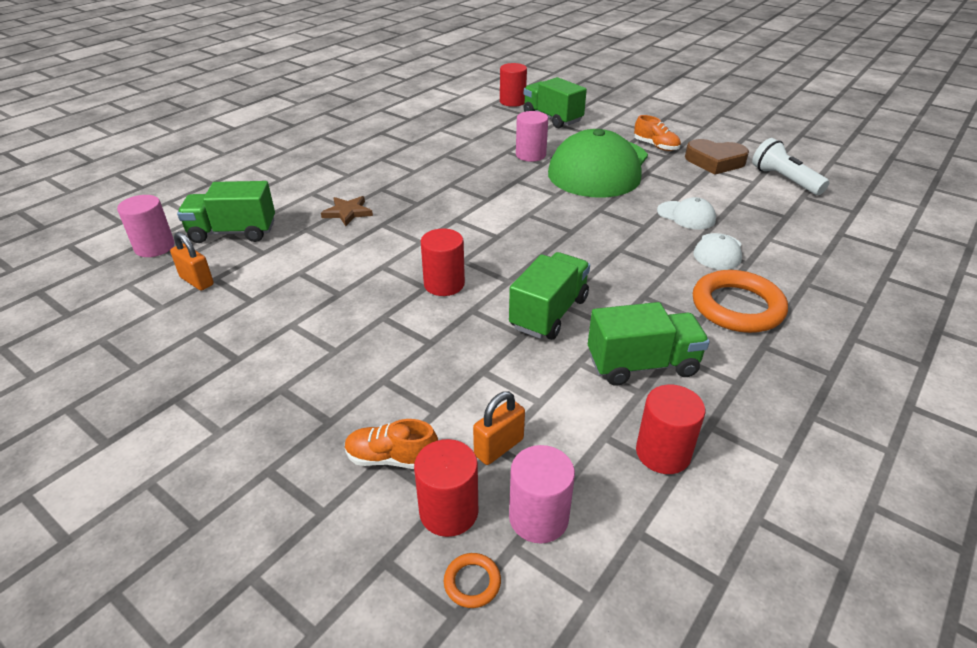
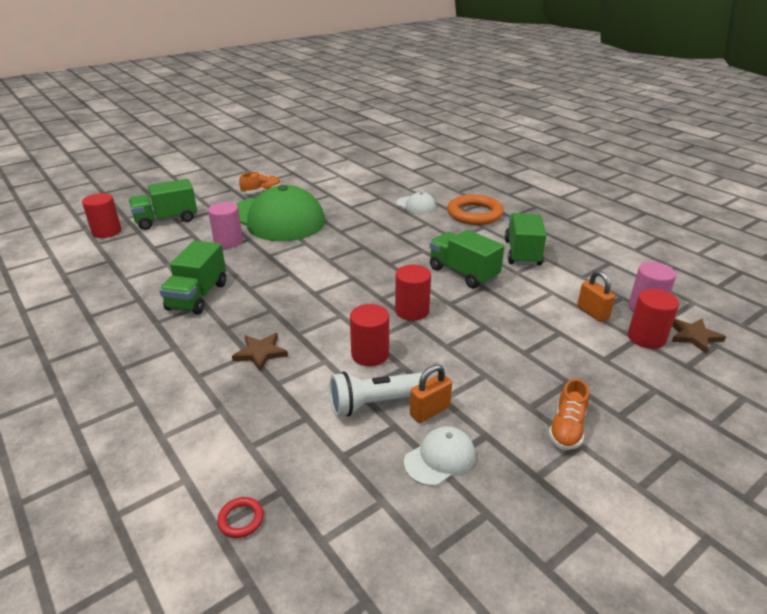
camera: 75 degrees left, 5 degrees down
(155, 247) = (241, 519): pink cylinder -> red ring
(197, 281) = (342, 471): orange padlock -> orange padlock (429, 411)
(233, 232) = (248, 442): green truck -> green truck (198, 296)
(391, 458) = (604, 355): orange shoe -> orange shoe (567, 428)
(472, 582) = (694, 336): orange ring -> brown star
(663, 453) = (595, 262): red cylinder -> red cylinder (370, 354)
(686, 215) = (368, 204): white cap -> white cap (440, 458)
(715, 161) = (303, 179): brown heart -> none
(784, 180) = (344, 167): white flashlight -> white flashlight (375, 403)

